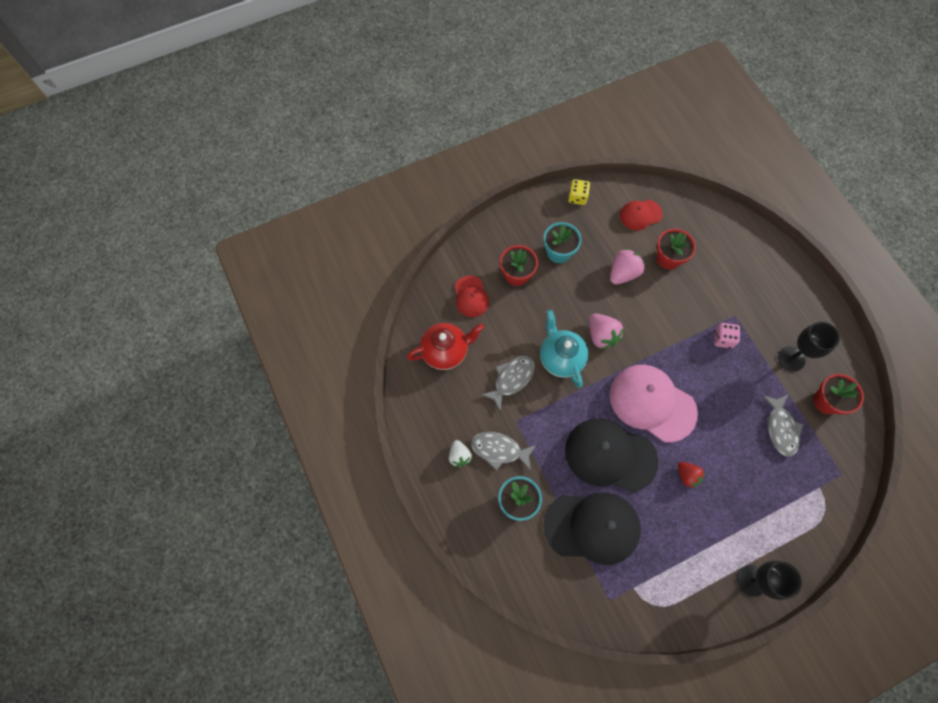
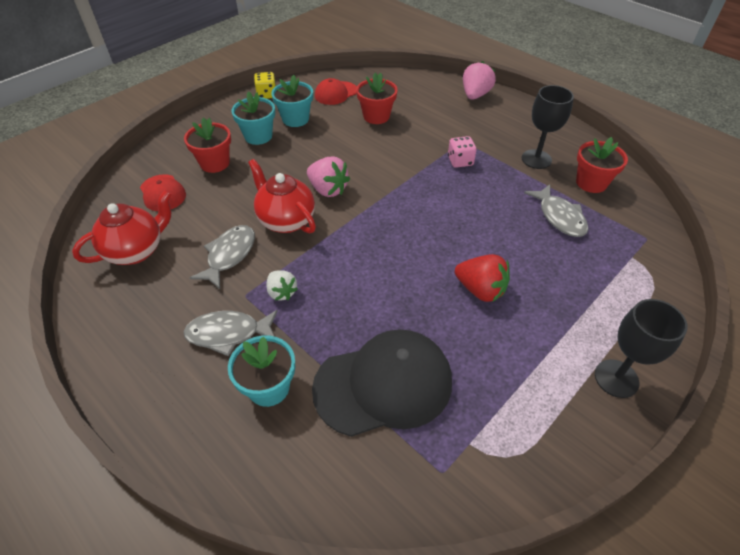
camera: 20 degrees left, 20 degrees down
(459, 456) = (171, 357): white strawberry -> white strawberry (282, 292)
(560, 358) = (286, 220): turquoise teapot -> red teapot
(595, 239) = (295, 119): none -> turquoise flower pot
(610, 455) = (378, 296): black cap -> none
(623, 273) = (334, 136): pink strawberry -> pink strawberry (475, 95)
(652, 403) = (408, 233): pink cap -> none
(687, 476) = (480, 290): red strawberry -> red strawberry, size x1.52

